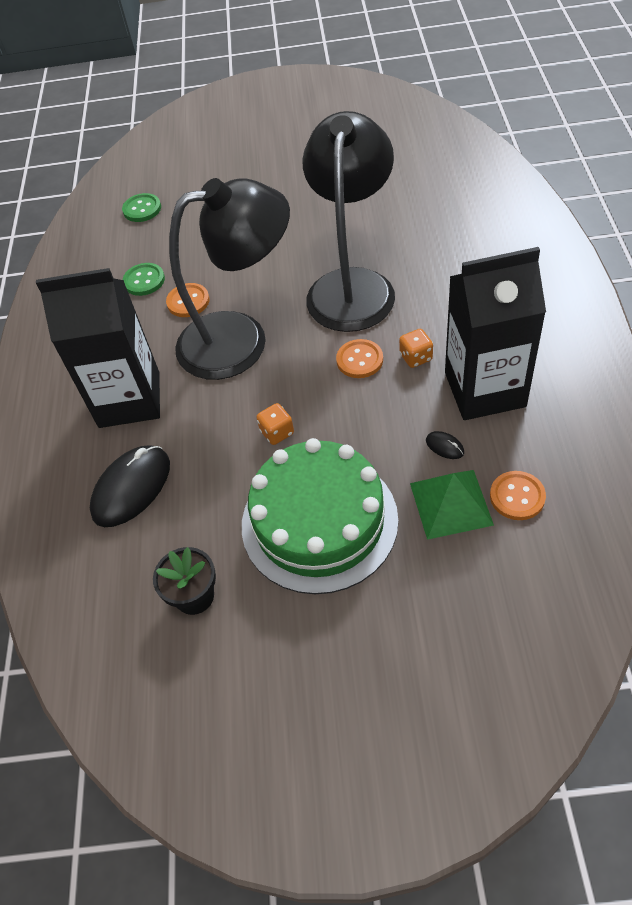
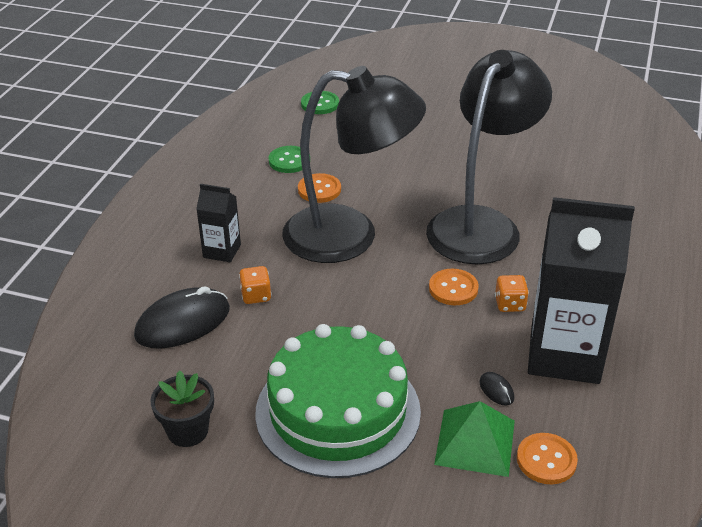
camera: 15 degrees right, 15 degrees down
(129, 399) = (222, 251): black carton -> black carton, size x0.48
(277, 432) = (340, 323): orange dice -> orange dice (256, 296)

